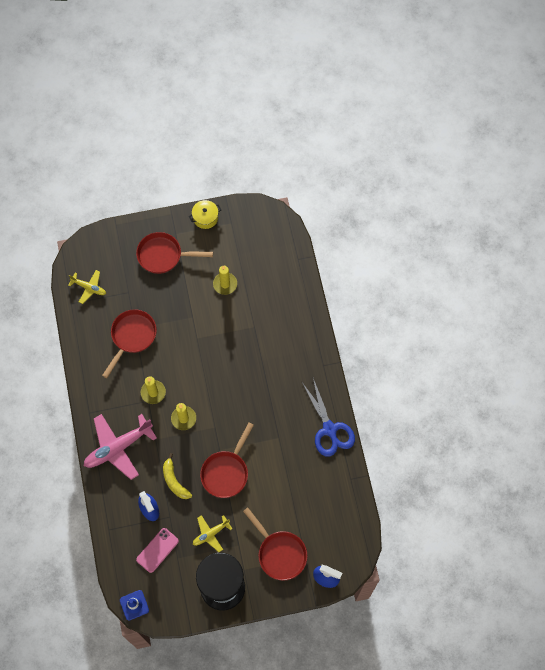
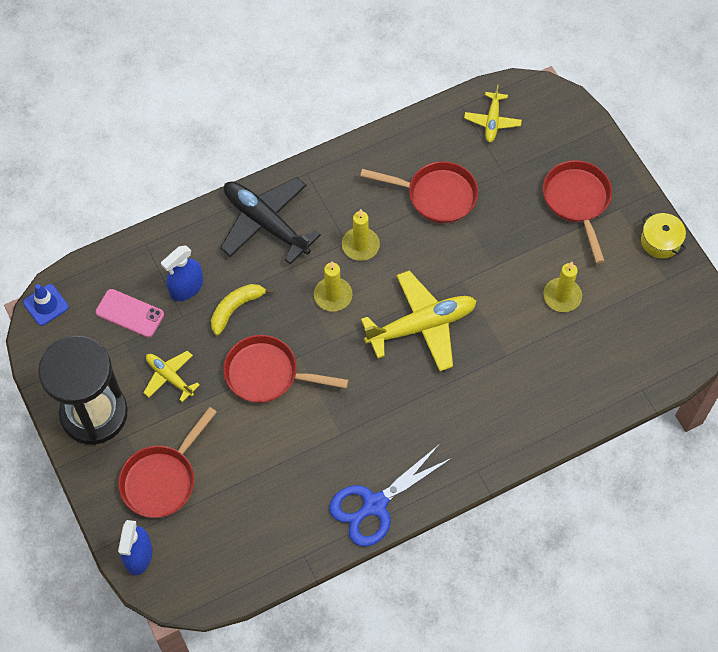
camera: 75 degrees right, 5 degrees down
(118, 448) = (265, 223): pink plane -> black plane
(220, 370) = (422, 325): none -> yellow plane

